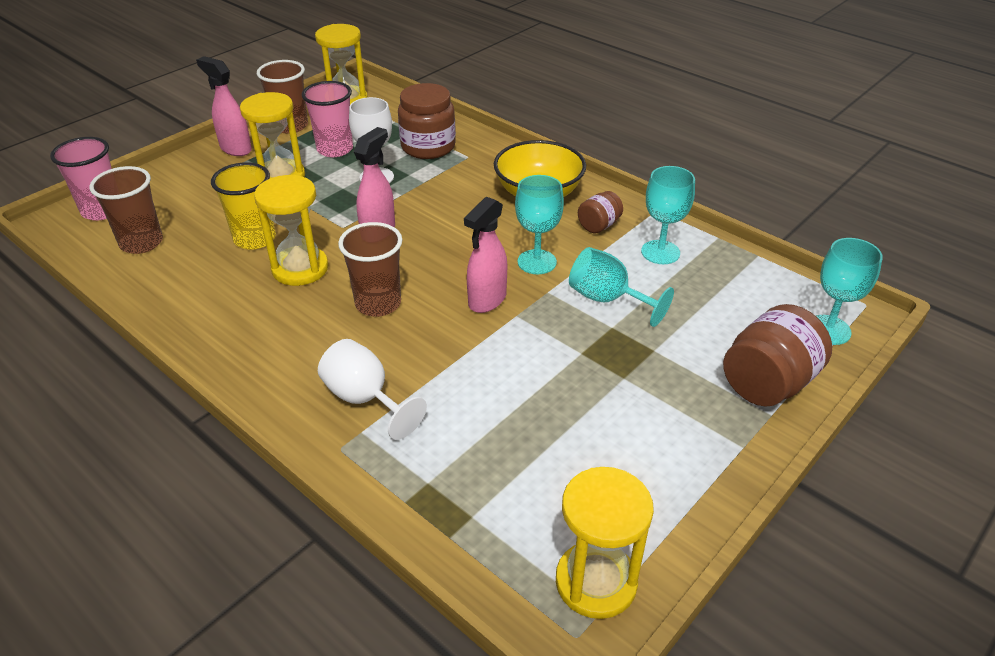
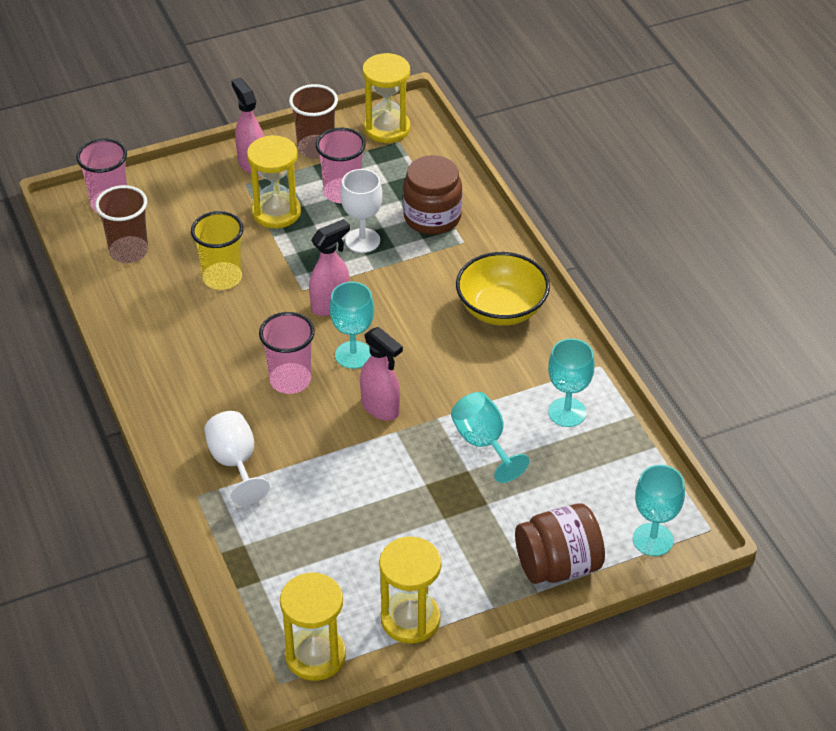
camera: 25 degrees right, 5 degrees up
(300, 268) = (245, 323): yellow hourglass -> yellow hourglass (410, 619)
(378, 304) = (290, 380): brown cup -> pink cup
(487, 300) = (381, 408): pink spray bottle -> pink spray bottle turned 105 degrees counterclockwise
(537, 262) = (448, 384): turquoise goblet -> turquoise goblet (353, 355)
(599, 225) = (532, 364): brown jar -> none

